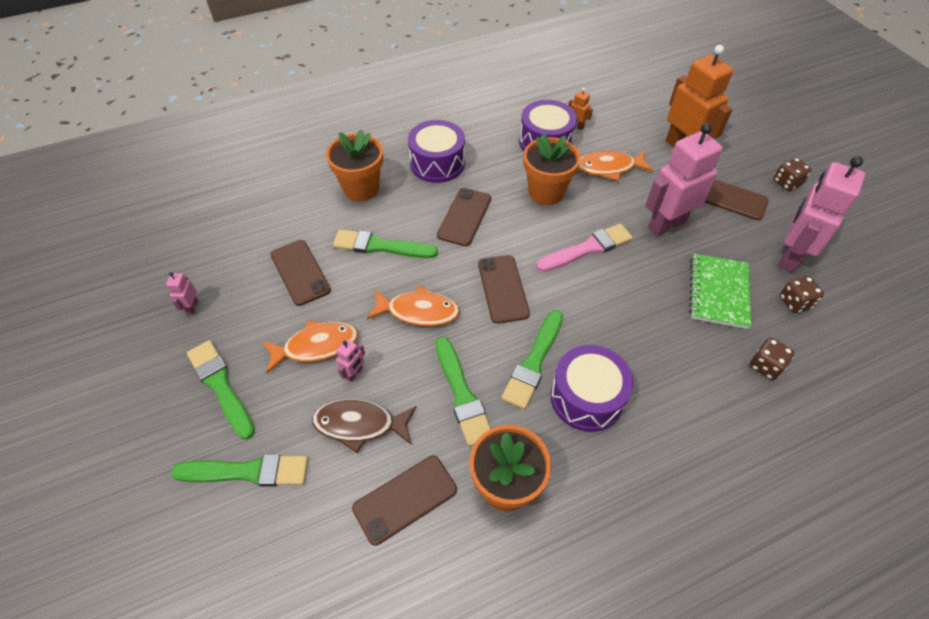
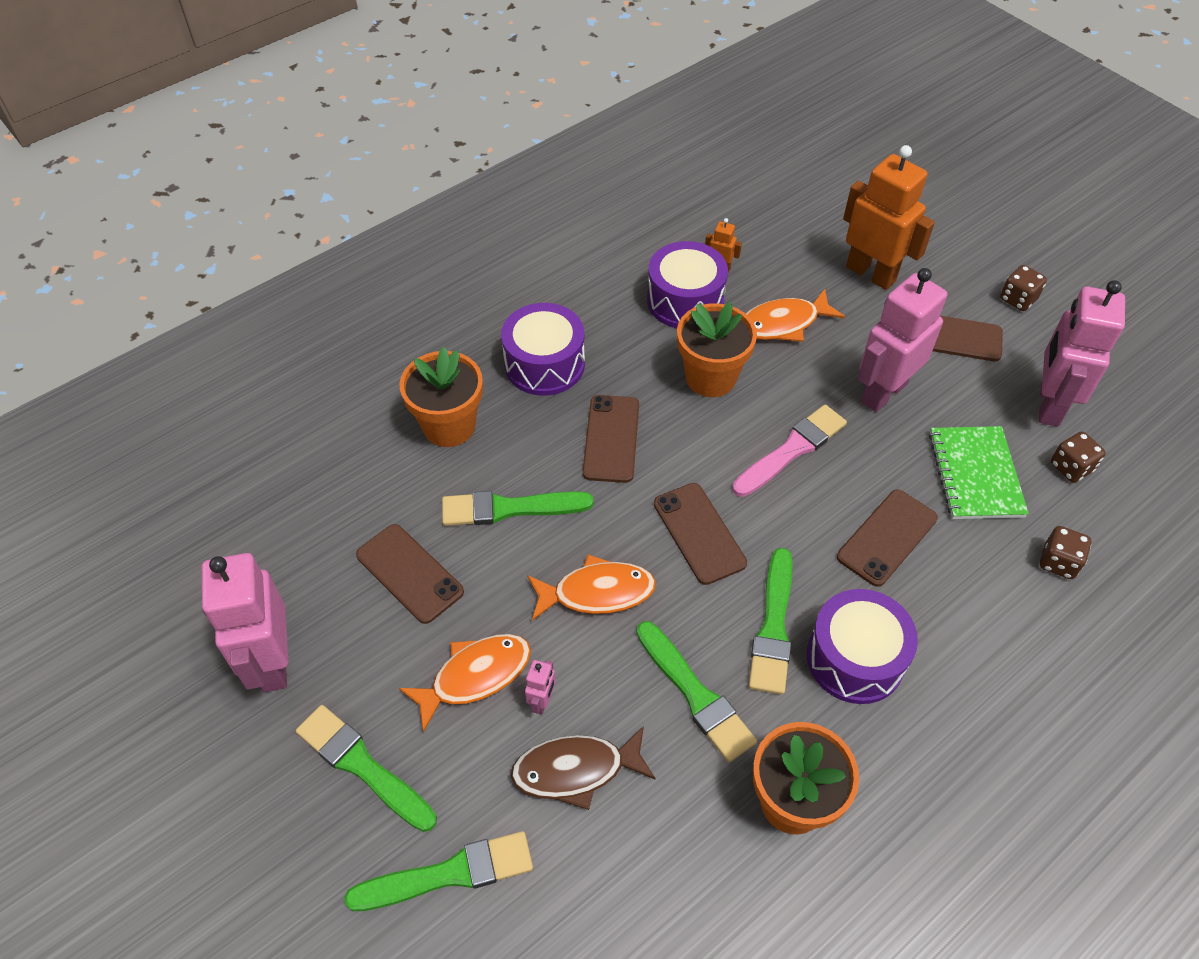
camera: 15 degrees left, 0 degrees up
(192, 307) = (272, 662): pink robot -> pink robot, size x2.42
(405, 499) = (671, 853): brown phone -> brown phone (887, 537)

